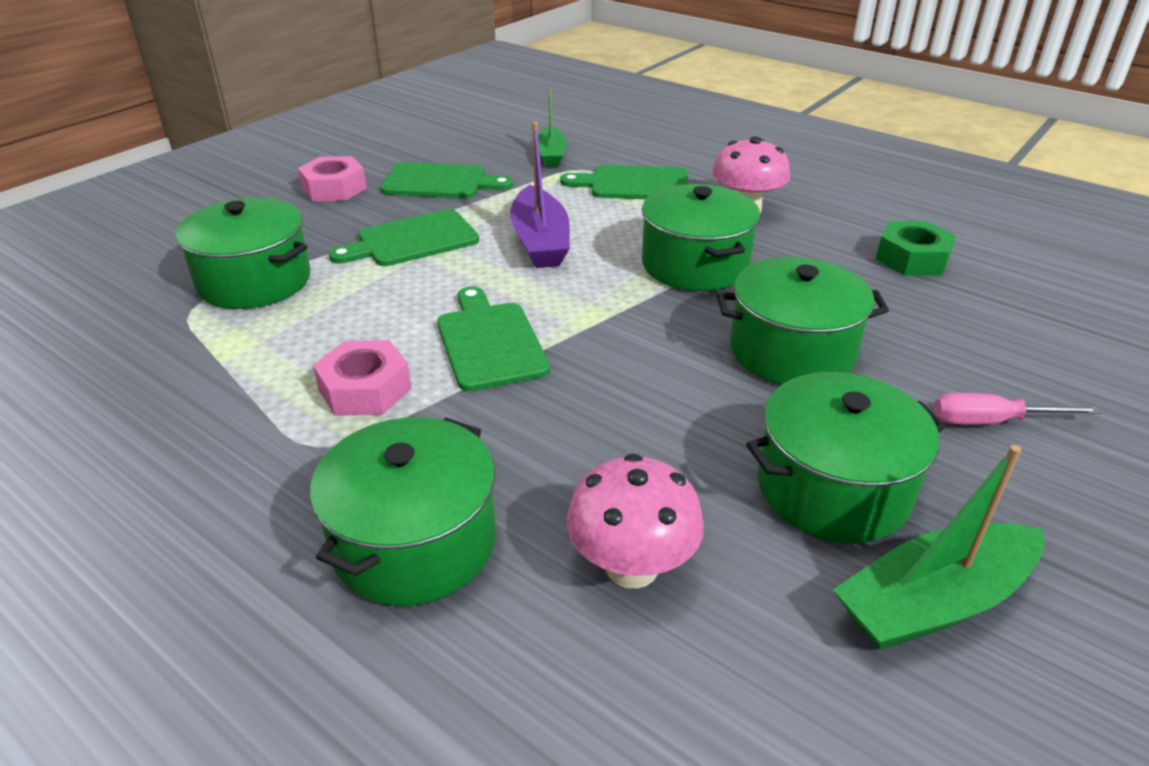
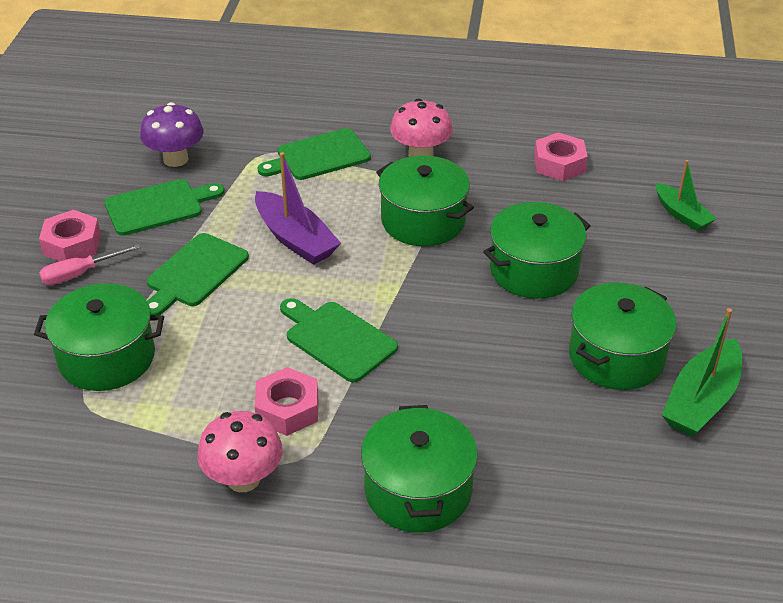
camera: 30 degrees left, 5 degrees up
(495, 153) = (175, 159): none -> purple mushroom
(551, 155) = (225, 146): green boat -> green boat (682, 214)
(632, 567) = (546, 449): pink mushroom -> pink mushroom (243, 479)
(912, 259) = (559, 164): green nut -> pink nut
(992, 421) = (672, 277): pink screwdriver -> pink screwdriver (80, 274)

